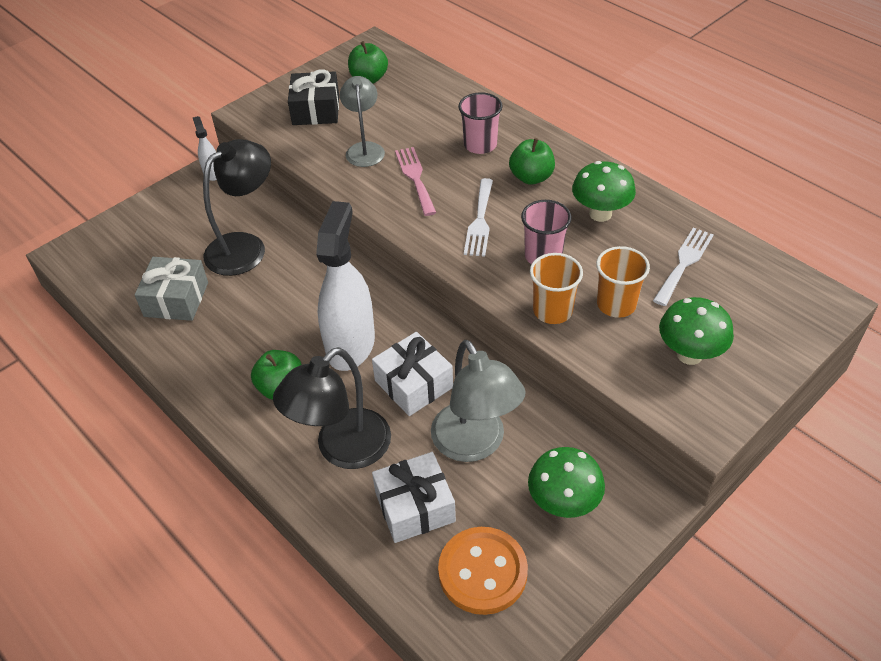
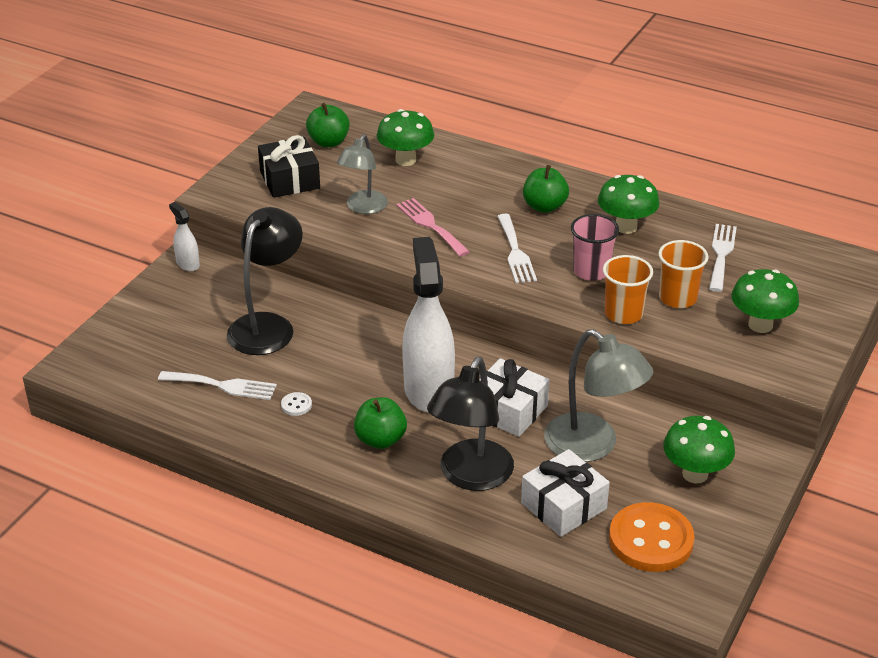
camera: 20 degrees left, 10 degrees down
(176, 299) = (222, 385): grey gift -> white fork
(227, 334) = (296, 405): none -> white button
(364, 149) = (363, 208): grey lamp -> grey lamp turned 135 degrees counterclockwise
(427, 107) = (405, 160): none -> green mushroom
(480, 145) = (479, 186): pink cup -> none

